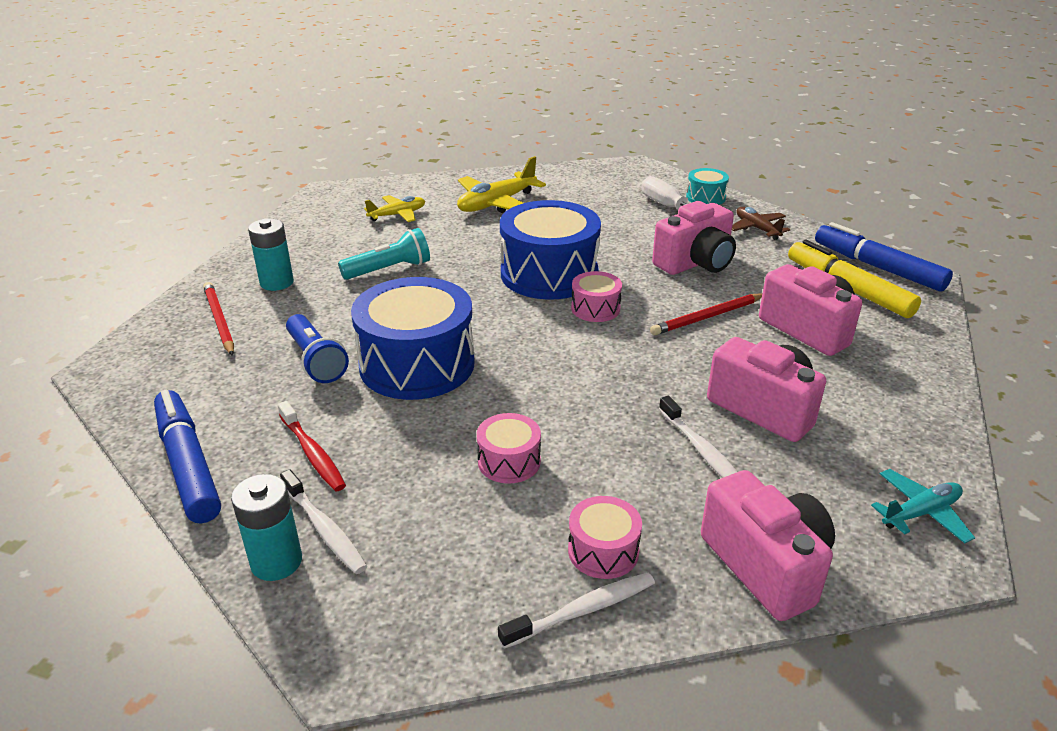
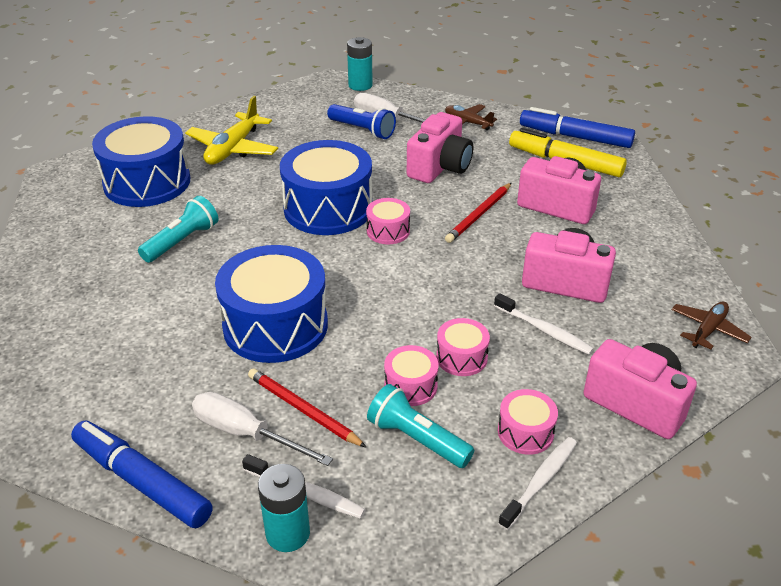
camera: 25 degrees left, 5 degrees up
(219, 321) = (55, 338): red pencil -> red pencil (303, 410)
(277, 282) = (82, 283): turquoise battery -> turquoise battery (360, 85)
(312, 453) = (246, 433): red toothbrush -> white screwdriver
(316, 360) = (182, 349): blue flashlight -> blue flashlight (363, 130)
(397, 215) = (147, 182): yellow plane -> blue drum
(476, 516) = (416, 439): none -> turquoise flashlight
(585, 450) = (461, 357): none -> pink drum
(705, 197) = (409, 101): turquoise drum -> none
(920, 513) = (708, 330): turquoise plane -> brown plane

